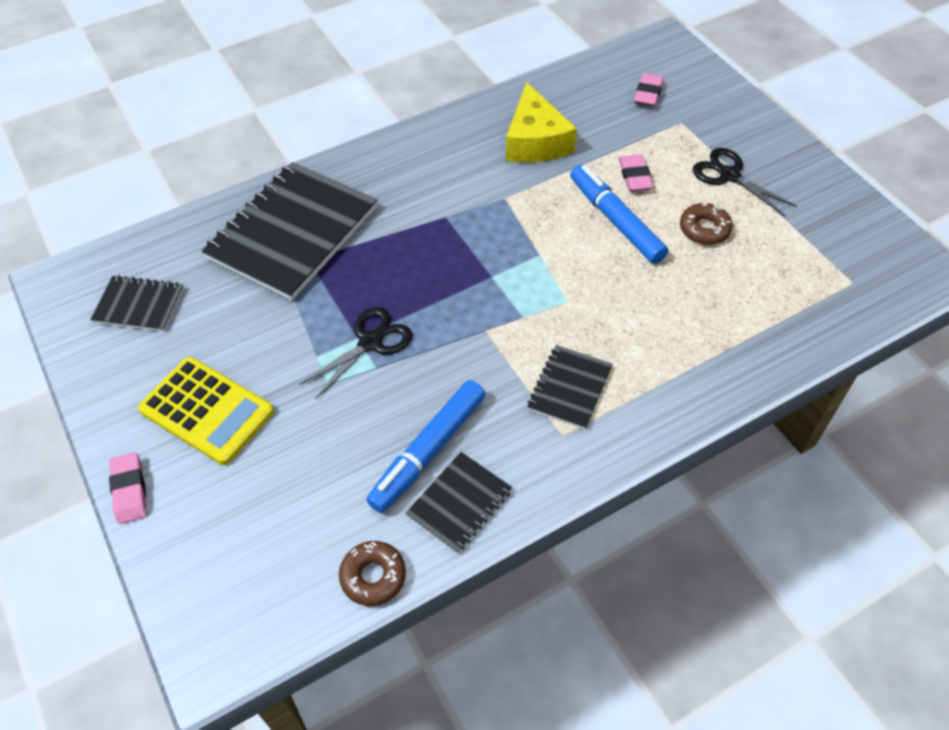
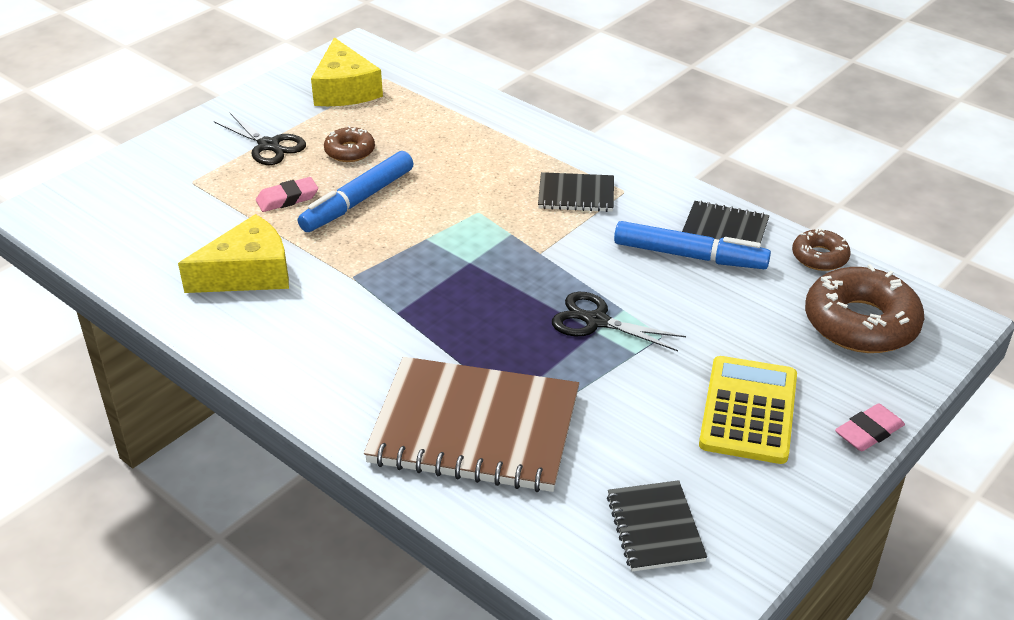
camera: 110 degrees left, 15 degrees down
(257, 561) = (860, 323): none -> brown donut
(292, 233) = (474, 428): black notebook -> brown notebook
(648, 93) = (144, 208): pink eraser -> none
(729, 175) = (268, 145): black scissors -> black scissors turned 75 degrees counterclockwise
(830, 245) = (344, 90): none -> yellow cheese

